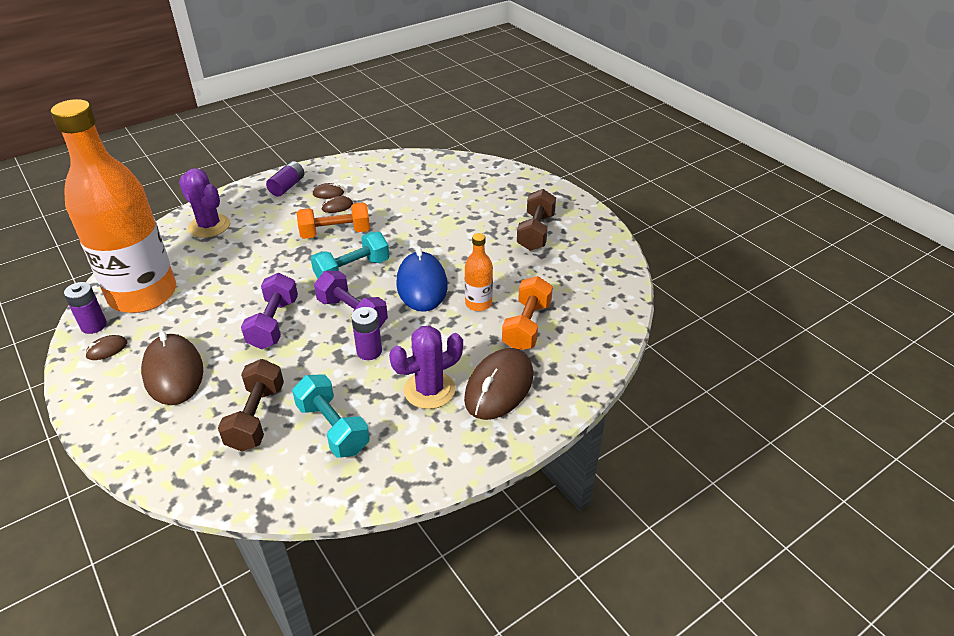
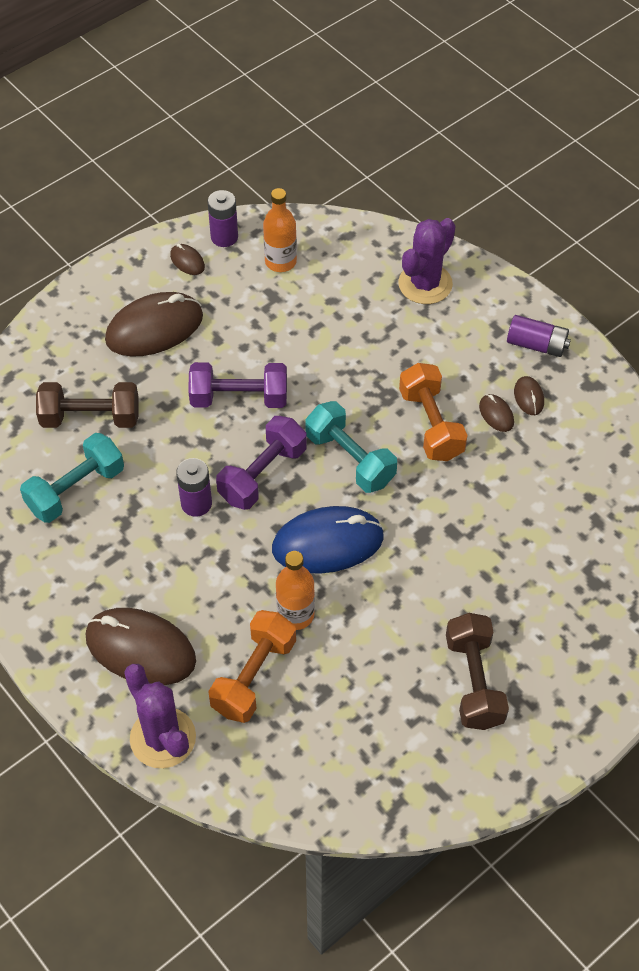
camera: 85 degrees right, 15 degrees up
(143, 294) = (280, 262): orange bottle -> orange bottle, size x0.40
(429, 390) = (134, 575): purple cactus -> purple cactus (163, 738)
(527, 326) = (254, 676): orange dumbbell -> orange dumbbell turned 75 degrees counterclockwise
(535, 232) = (474, 682): brown dumbbell -> brown dumbbell turned 75 degrees clockwise

